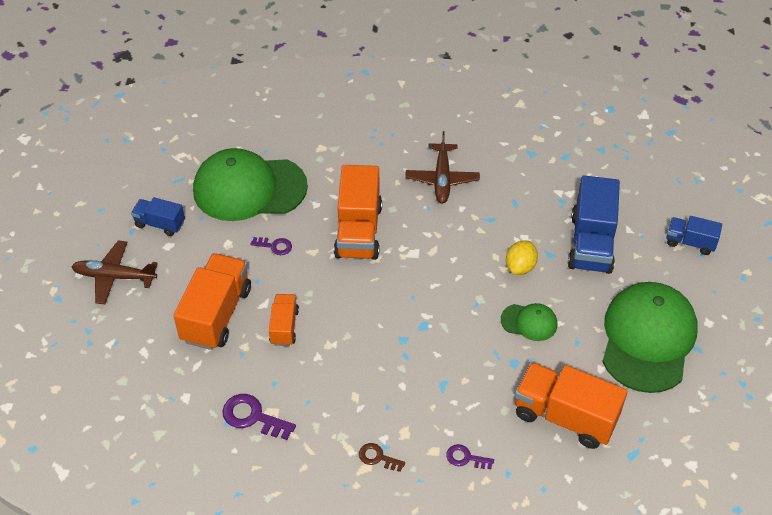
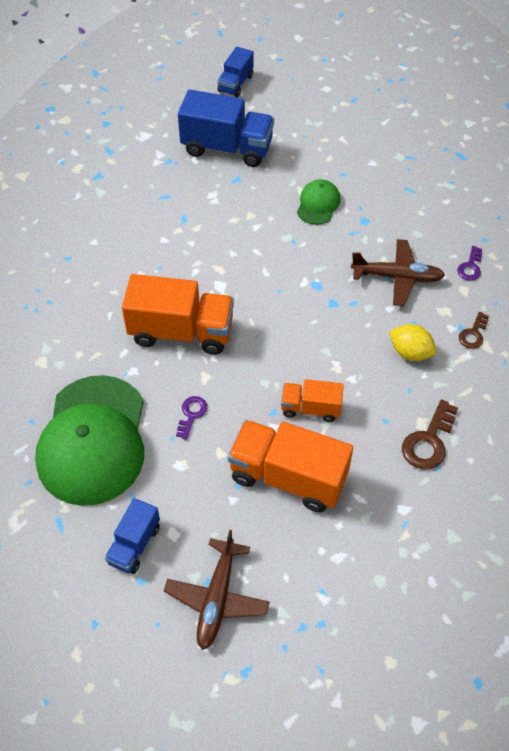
camera: 85 degrees left, 5 degrees up
(253, 417) = (428, 441): purple key -> brown key
(442, 179) = (118, 251): brown plane -> brown plane (397, 277)
(520, 267) = (250, 202): yellow lemon -> yellow lemon (410, 352)
(564, 416) = (424, 193): orange truck -> none
(648, 339) = (342, 128): green cap -> none

